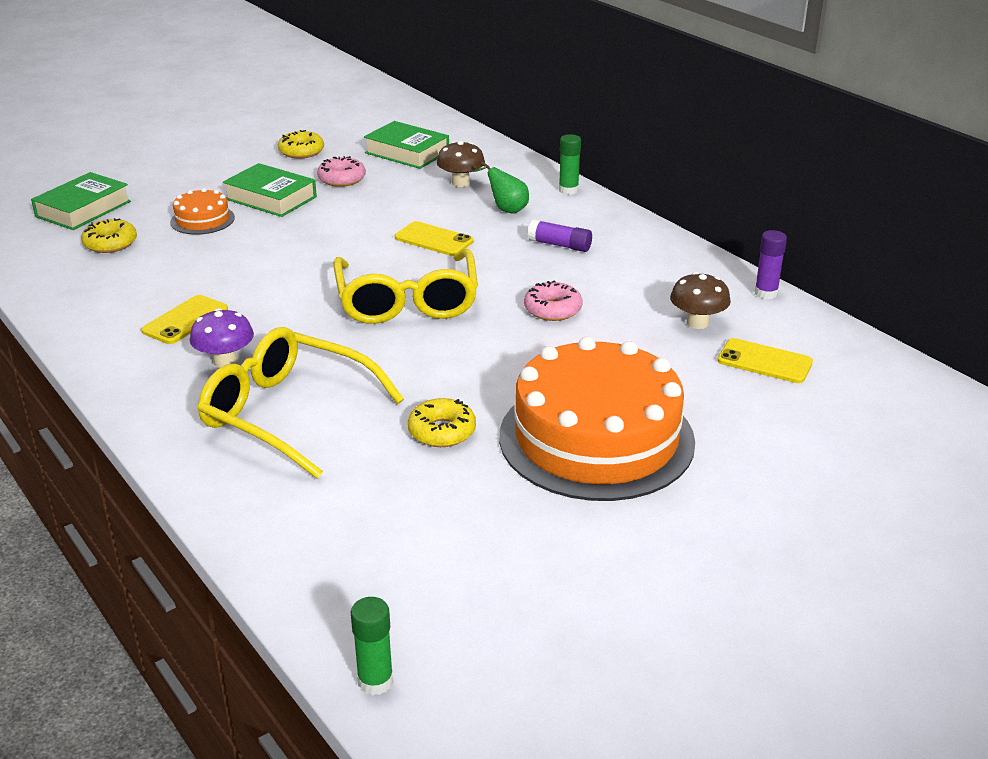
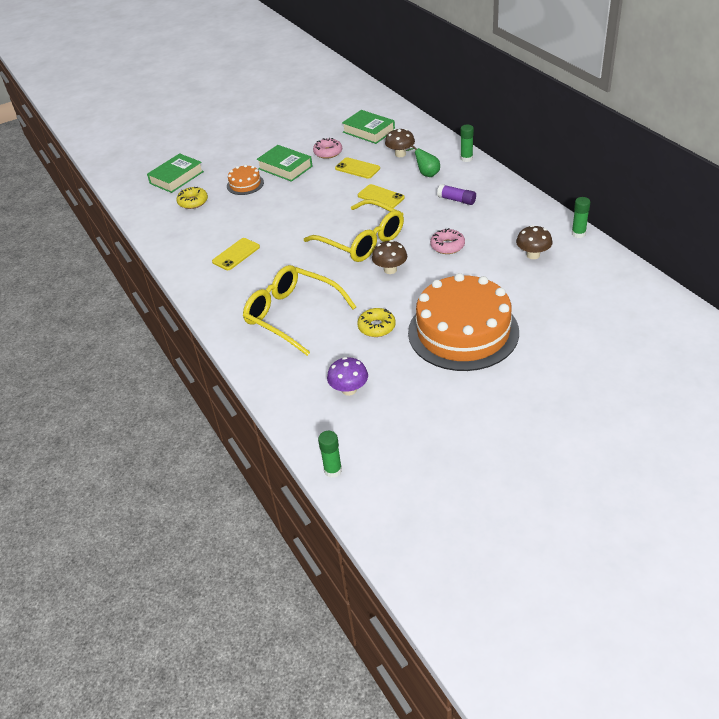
camera: 10 degrees right, 10 degrees up
(225, 361) = (258, 281): purple mushroom -> purple mushroom (349, 389)
(301, 151) = (304, 132): yellow donut -> none
(407, 301) = (362, 241): yellow glasses -> yellow glasses turned 45 degrees counterclockwise
(458, 343) = (390, 270): none -> brown mushroom
(764, 361) = (569, 282): yellow phone -> yellow phone (357, 168)
(766, 293) = (578, 234): purple glue stick -> green glue stick

